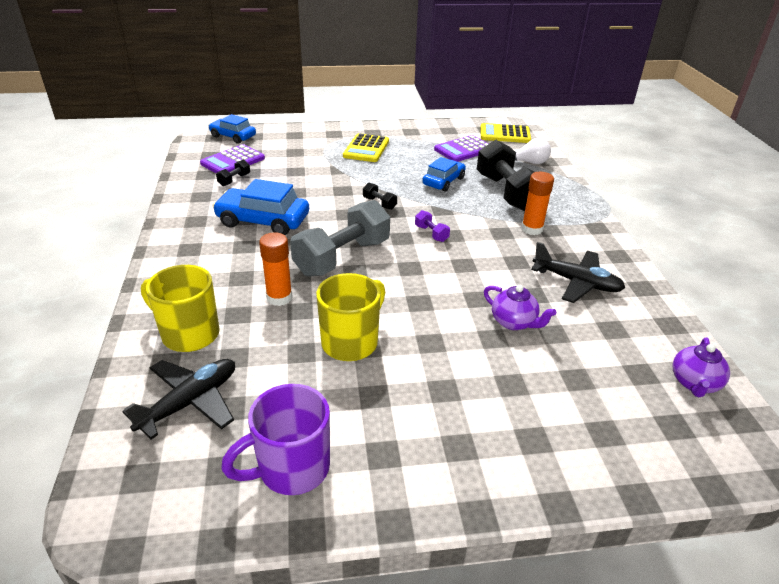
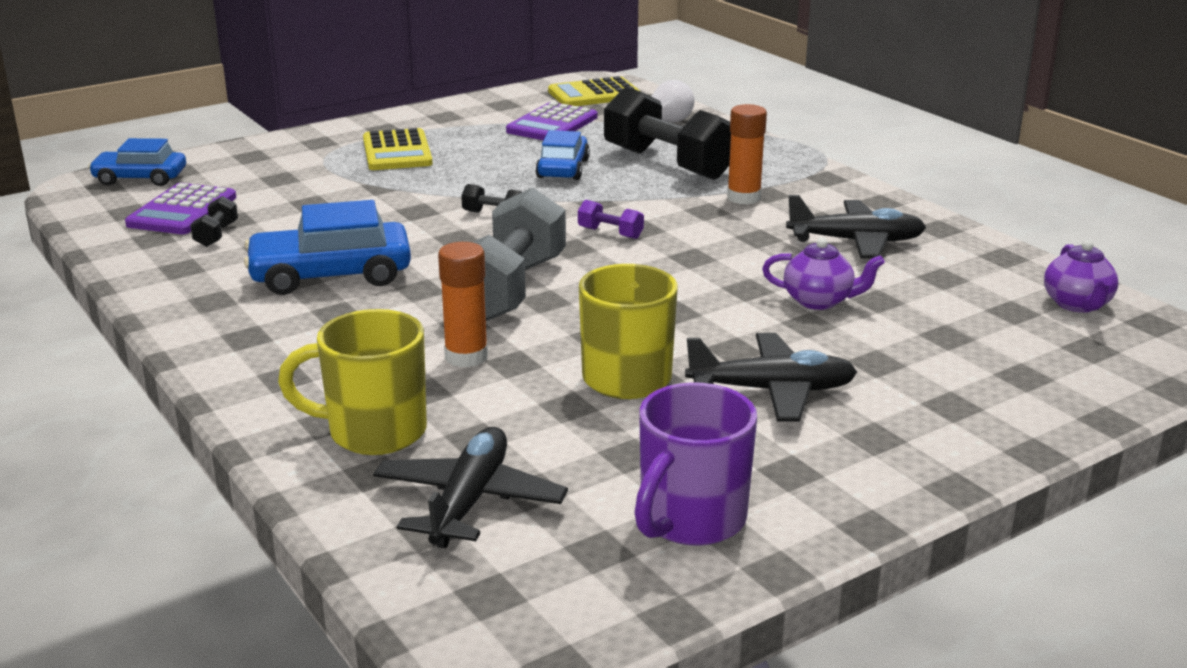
camera: 25 degrees left, 10 degrees down
(425, 384) = (771, 391): none -> black plane

